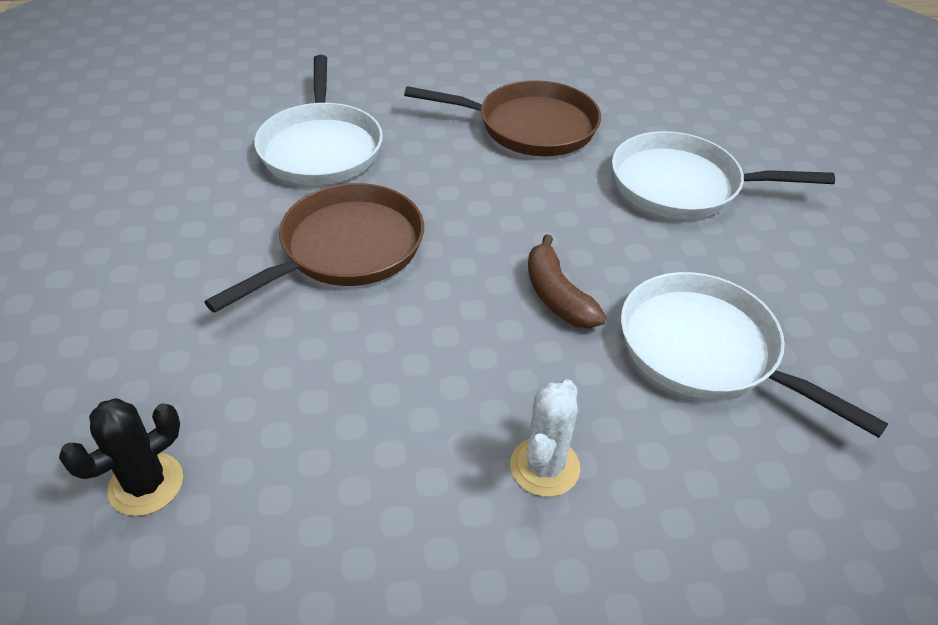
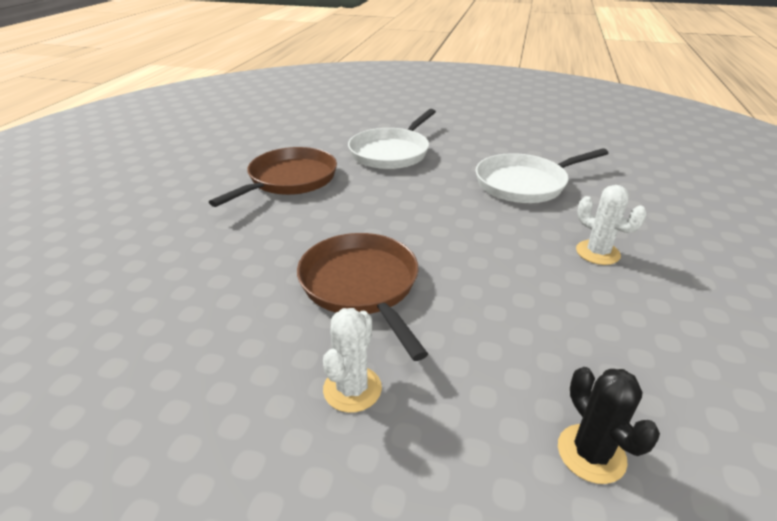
camera: 65 degrees left, 10 degrees down
(189, 287) = (352, 389): none -> white cactus
(321, 147) = (217, 272): white pan -> none
(557, 296) = (461, 213): brown banana -> none

